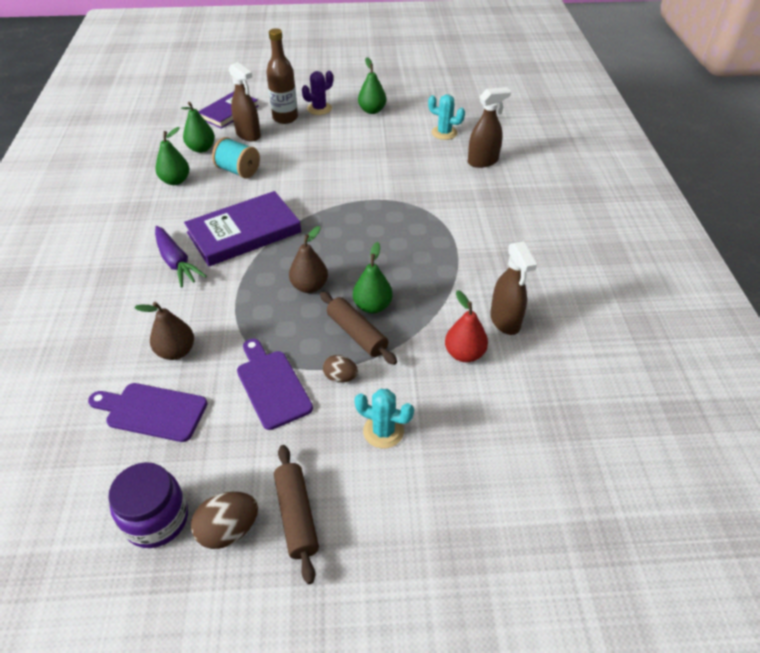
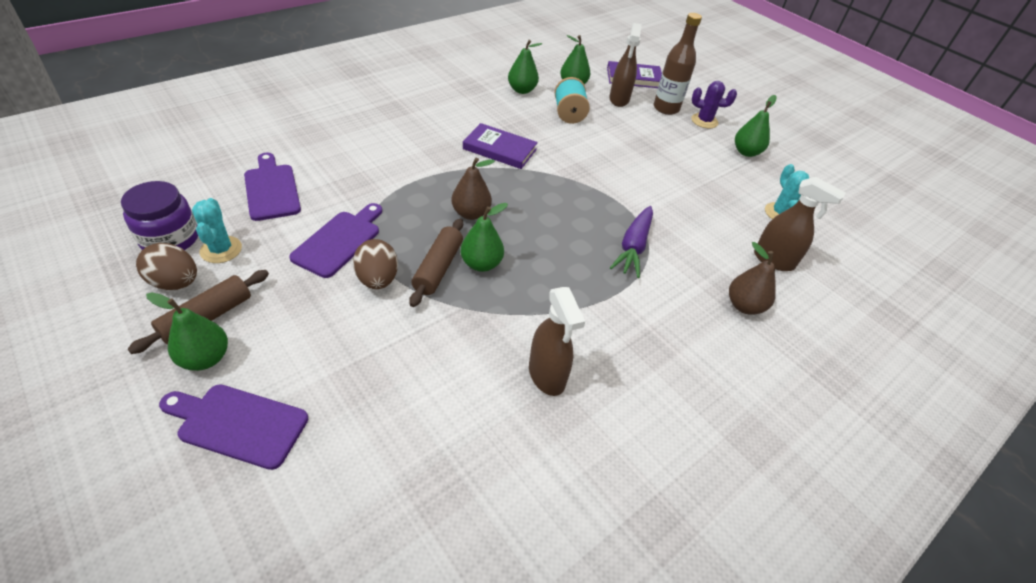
camera: 50 degrees right, 0 degrees up
(176, 262) = (433, 131): purple carrot -> purple carrot (633, 247)
(176, 351) = (339, 174): brown pear -> brown pear (744, 306)
(244, 232) = (499, 149): purple book -> purple book, size x0.66
(340, 377) = (377, 279): brown egg -> brown egg, size x1.54
(347, 530) = (205, 358): none -> green pear
(383, 431) = (332, 336): turquoise cactus -> turquoise cactus (221, 250)
(436, 526) = (238, 424): none -> purple cutting board
(464, 354) = (473, 358): red pear -> none
(505, 321) = (547, 375): brown spray bottle -> brown spray bottle turned 60 degrees counterclockwise

